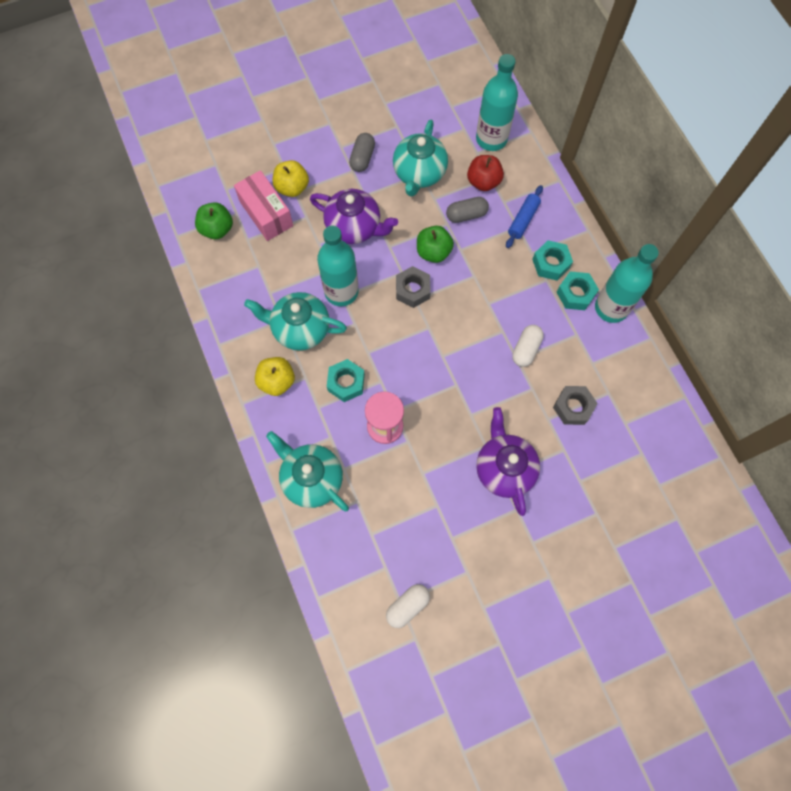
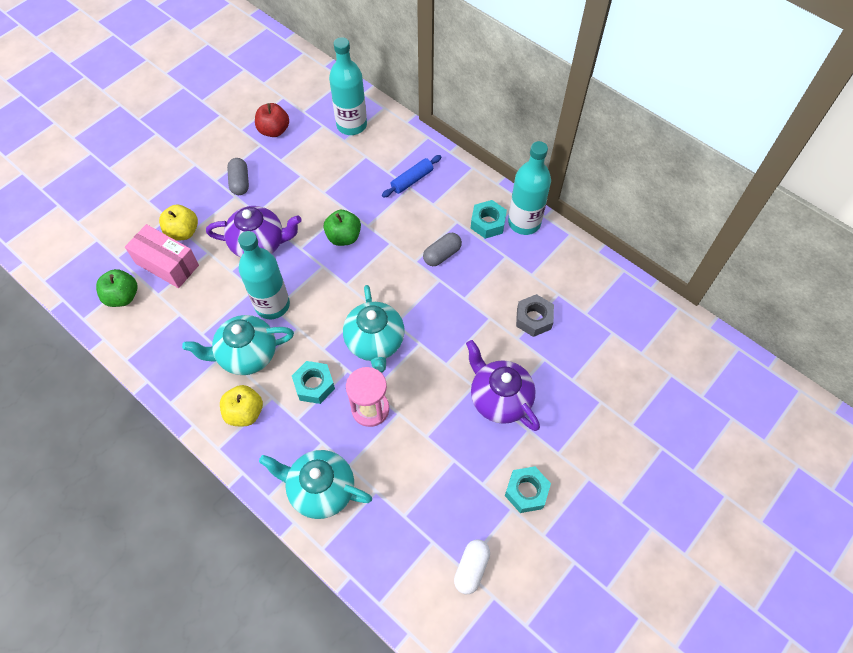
camera: 25 degrees left, 10 degrees down
(412, 290) = (340, 277): grey nut -> none
(419, 173) = (299, 176): turquoise teapot -> turquoise teapot (375, 342)
(466, 215) = (359, 195): grey capsule -> grey capsule (442, 255)
(483, 182) = (361, 162): red apple -> red apple (274, 130)
(523, 220) = (412, 180): blue rolling pin -> blue rolling pin turned 45 degrees clockwise
(526, 349) = (468, 286): white capsule -> none
(551, 263) = (454, 206): turquoise nut -> turquoise nut (526, 491)

